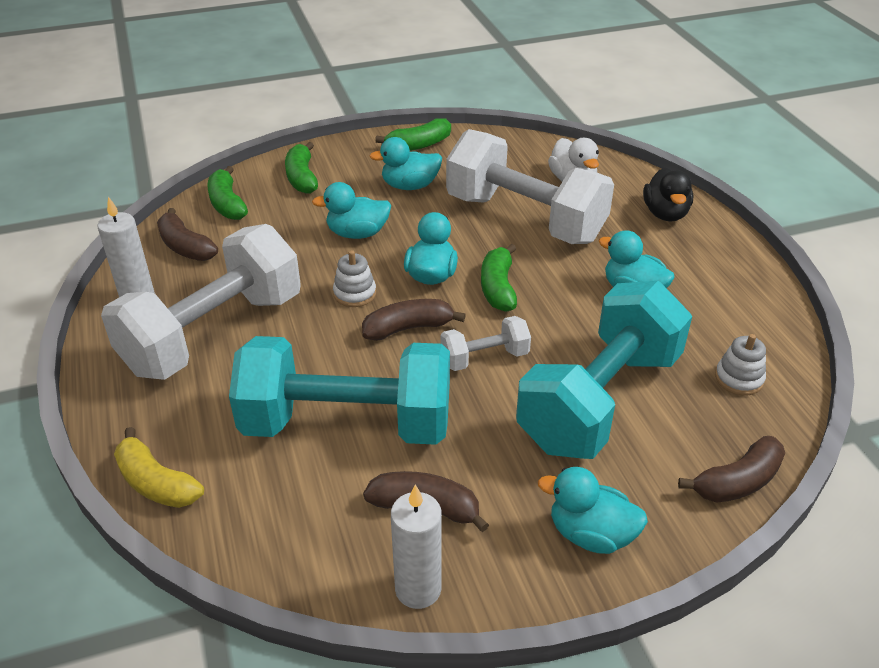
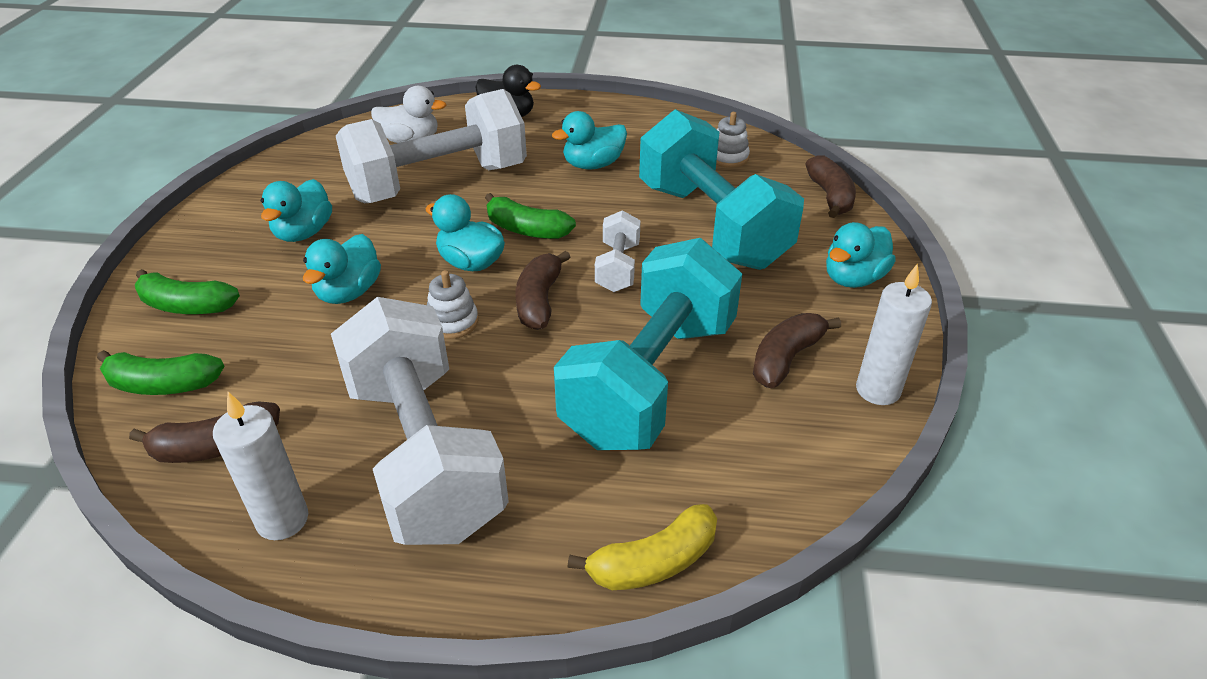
camera: 65 degrees left, 0 degrees up
(419, 145) = (235, 205): green banana -> none

